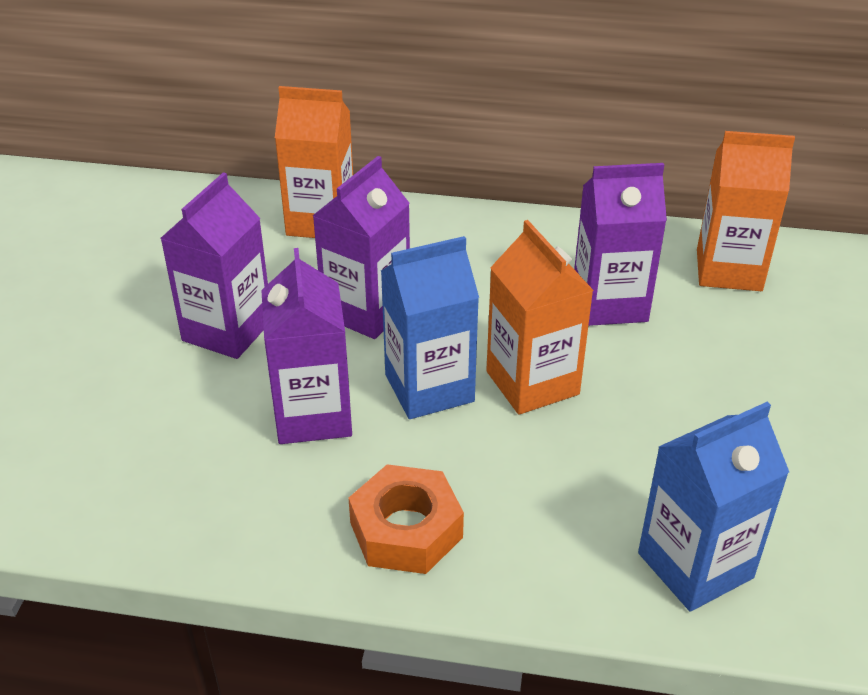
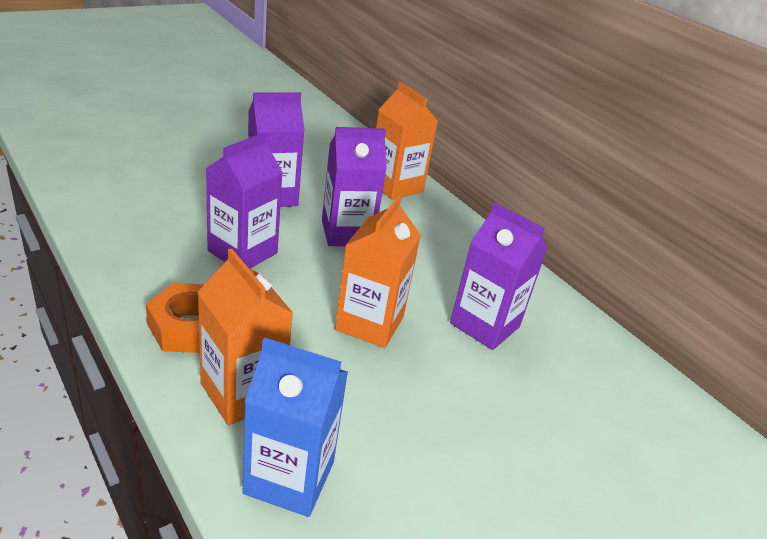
camera: 40 degrees right, 5 degrees down
(429, 388) = (314, 284): blue carton -> none
(728, 270) = (598, 368): orange carton -> orange carton (242, 393)

